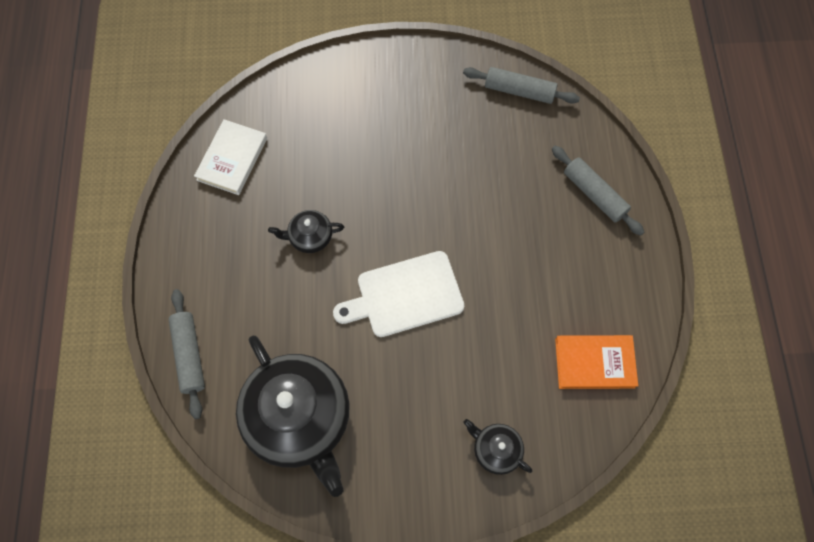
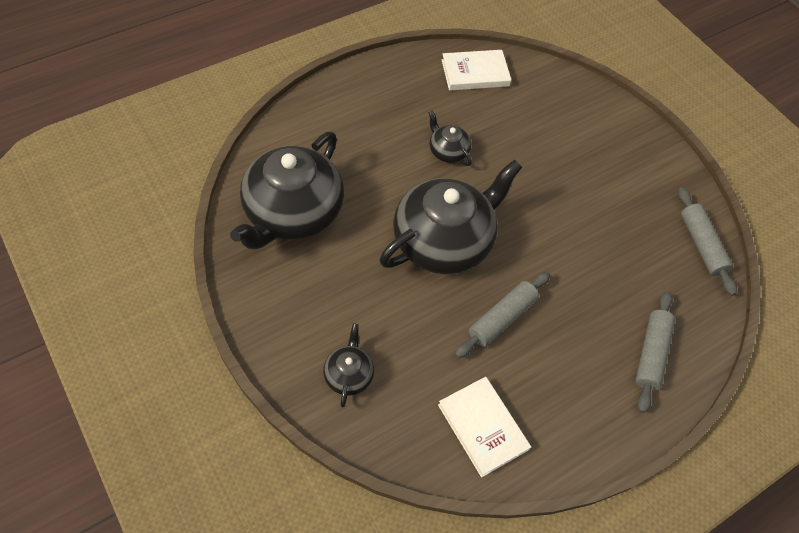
camera: 55 degrees right, 10 degrees down
(189, 355) = (301, 119): grey rolling pin -> grey rolling pin (502, 318)
(405, 295) = (444, 241): white cutting board -> black teapot
(594, 363) = (482, 427): orange book -> white book

